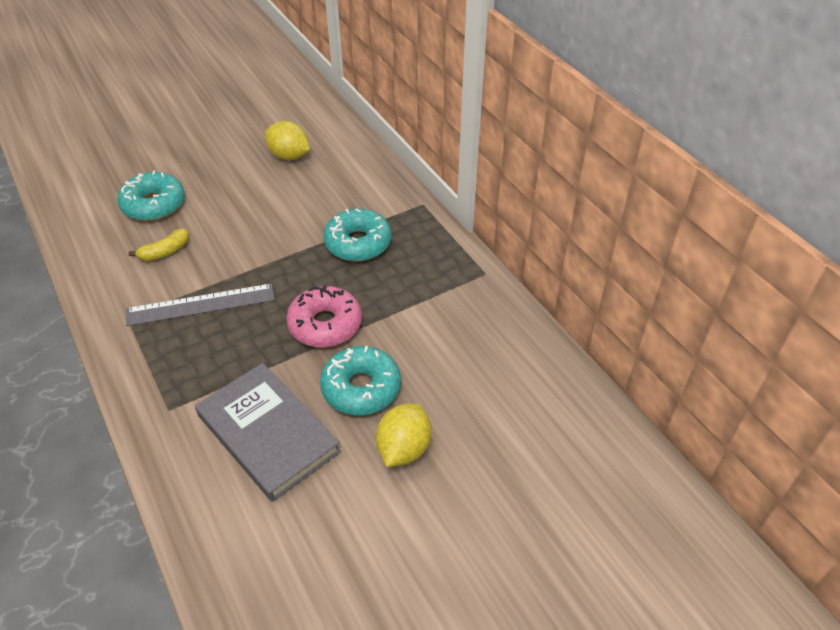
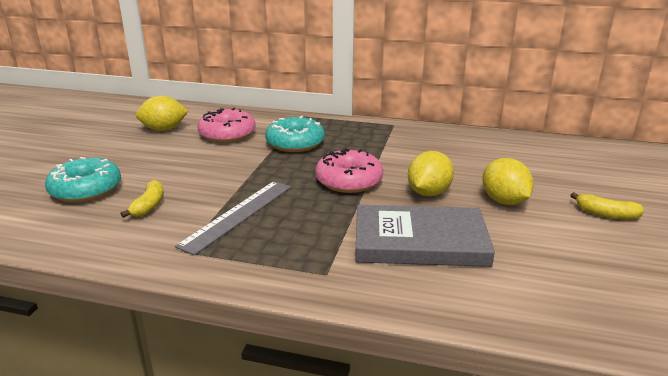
camera: 45 degrees left, 20 degrees down
(324, 194) = (227, 134): none -> pink donut
(361, 388) = (428, 193): turquoise donut -> yellow lemon
(461, 539) = (606, 214): none -> yellow banana

